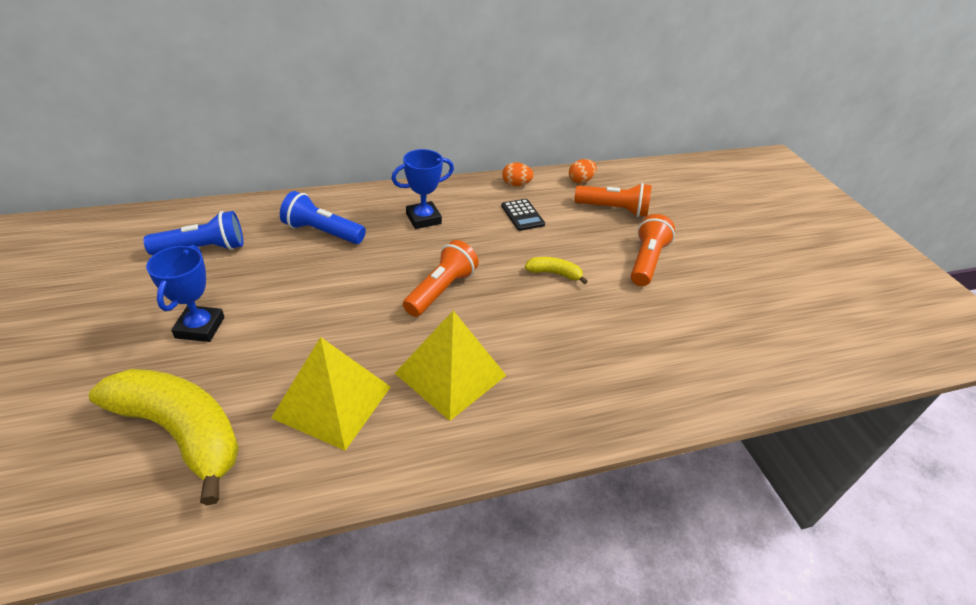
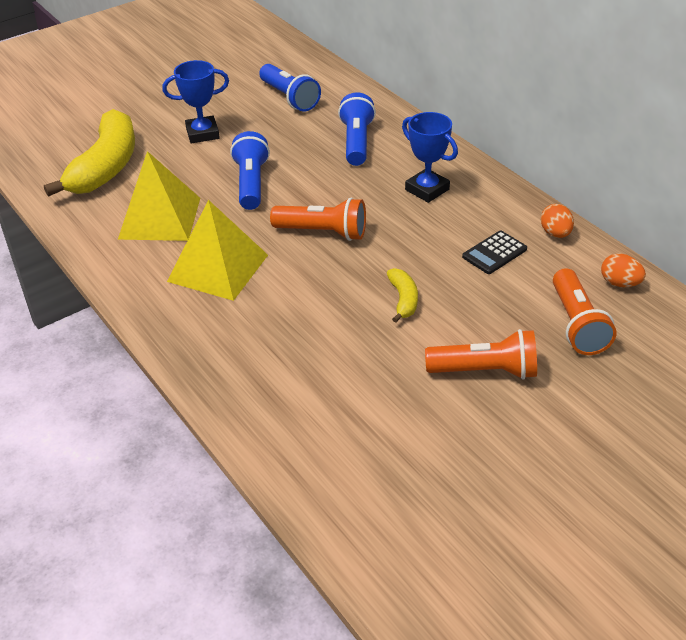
camera: 75 degrees right, 0 degrees up
(328, 315) = (251, 183): none -> blue flashlight

